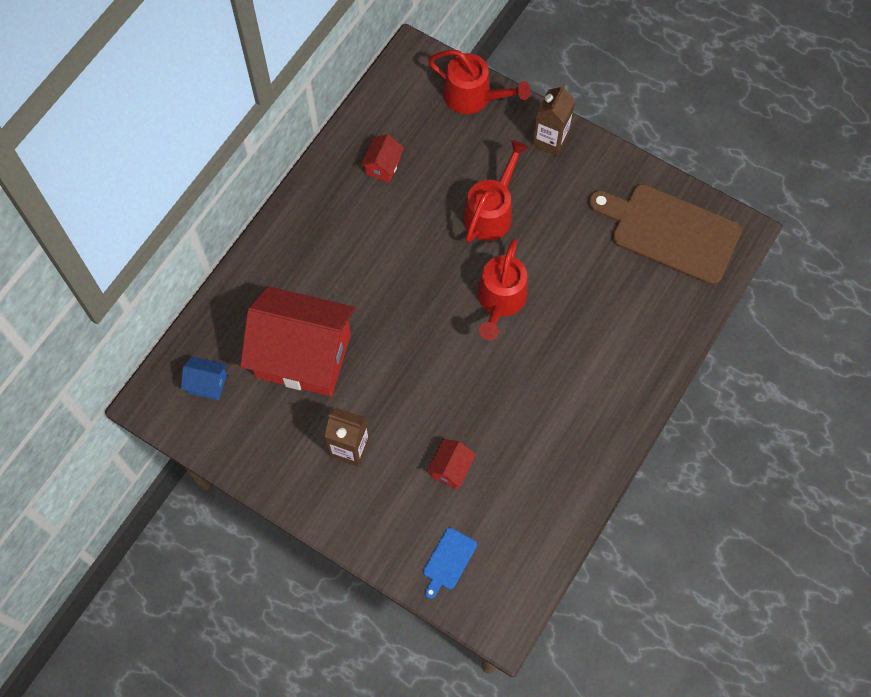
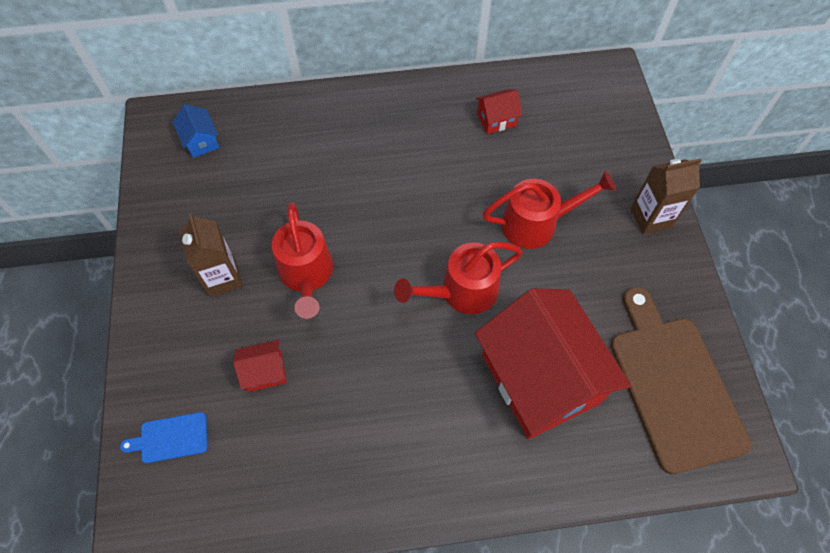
camera: 50 degrees right, 5 degrees down
(303, 355) = (279, 185): red house -> red house (540, 379)
(474, 97) = (624, 135): red watering can -> red watering can (306, 275)

